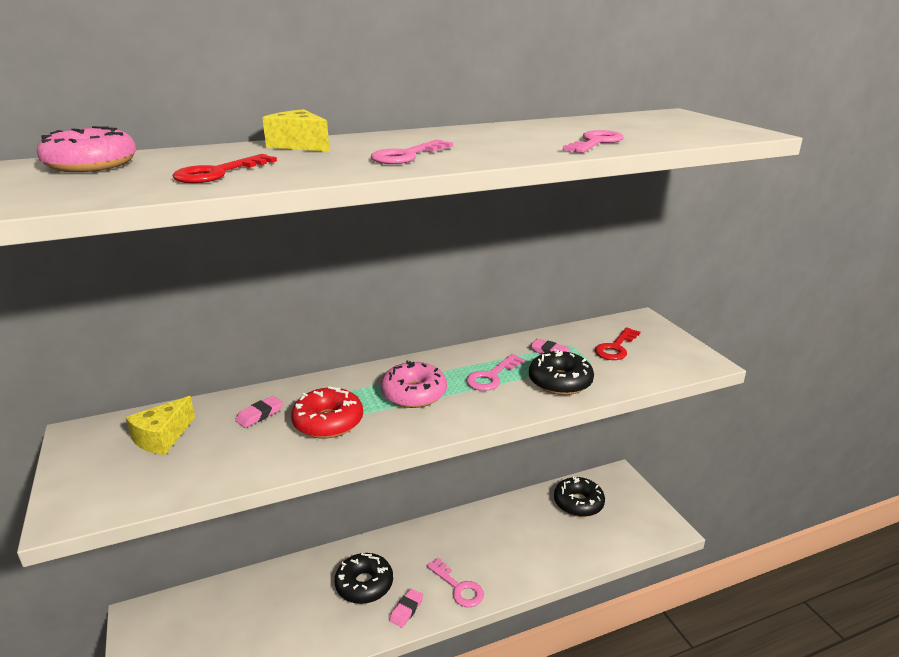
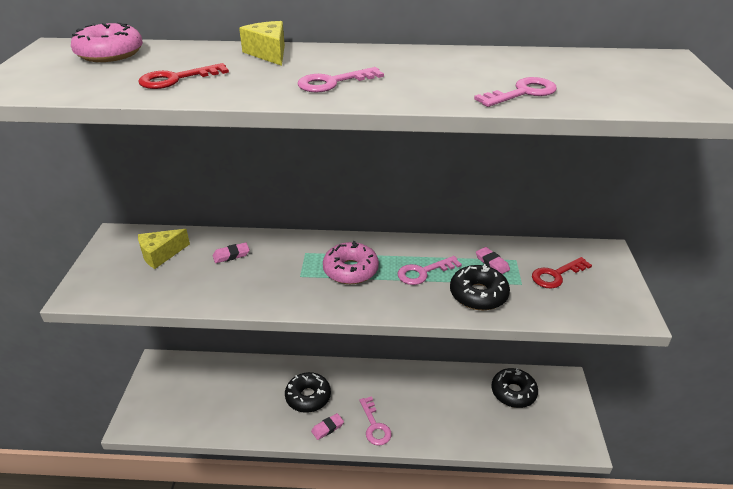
camera: 25 degrees right, 10 degrees up
(328, 422) = (273, 276): red donut -> none

